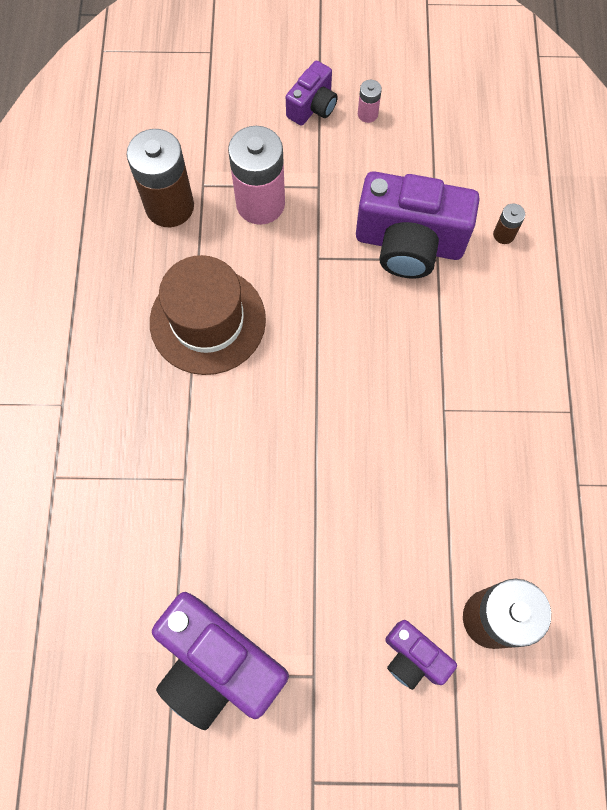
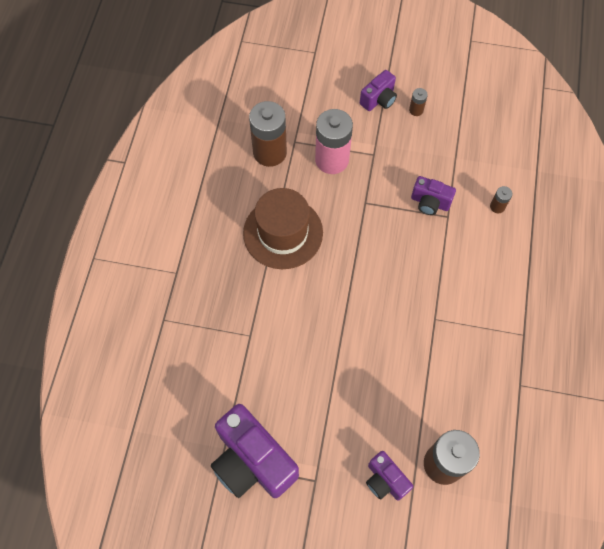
camera: 10 degrees right, 5 degrees down
(367, 114) = (416, 110): pink battery -> brown battery
(409, 244) = (430, 202): purple camera -> purple camera, size x0.52

